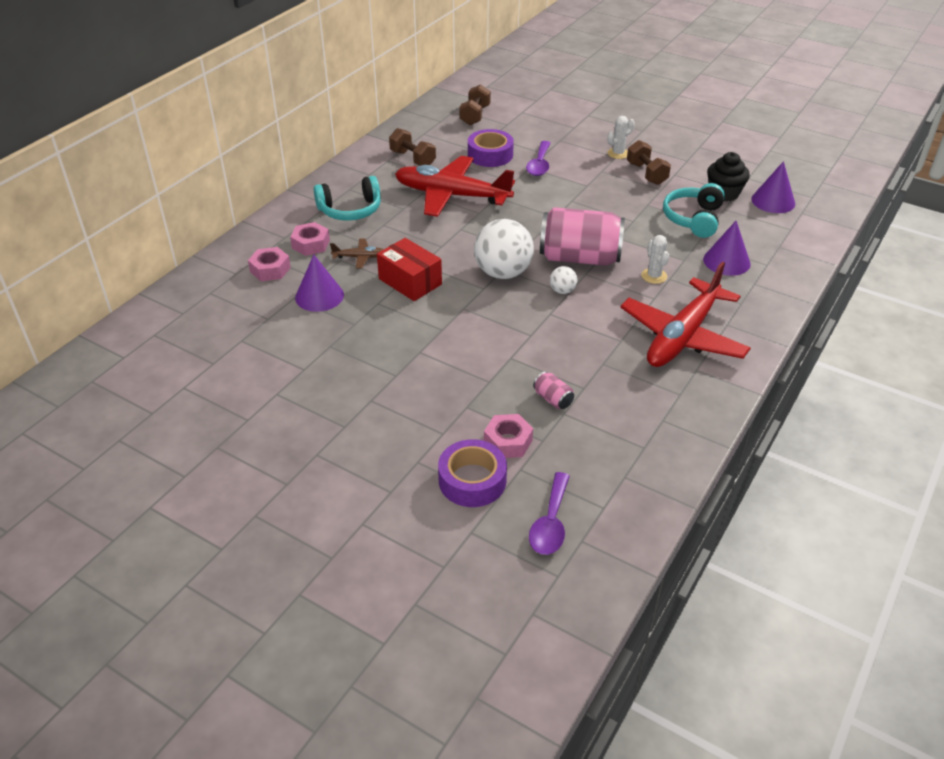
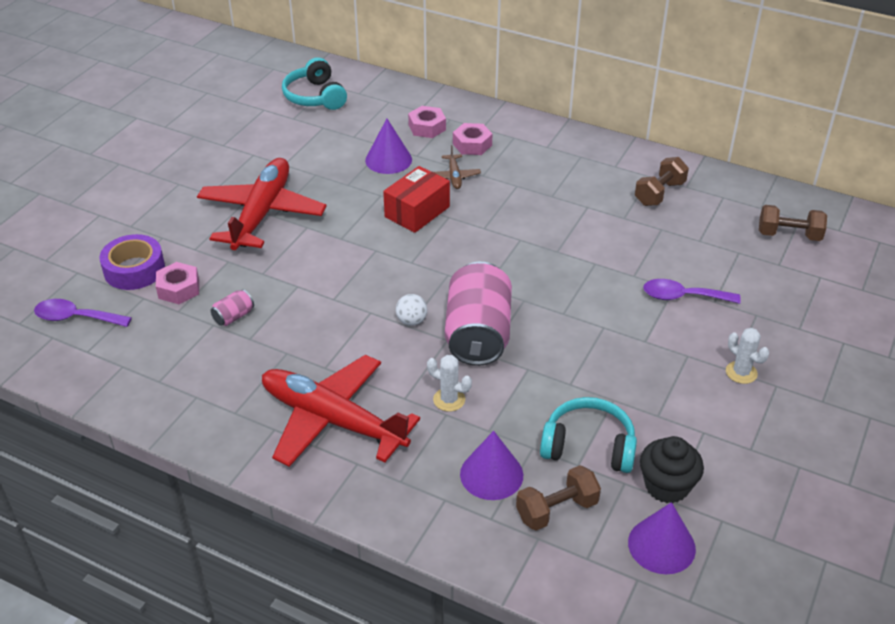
camera: 85 degrees right, 0 degrees up
(350, 210) = (539, 161): turquoise headphones -> turquoise headphones (315, 97)
(452, 195) = (587, 228): red plane -> red plane (262, 214)
(490, 155) = (691, 253): purple tape -> none
(503, 273) = (440, 275): white ball -> none
(646, 173) = (695, 401): brown dumbbell -> brown dumbbell (556, 510)
(654, 276) = (449, 400): white cactus -> white cactus turned 45 degrees clockwise

